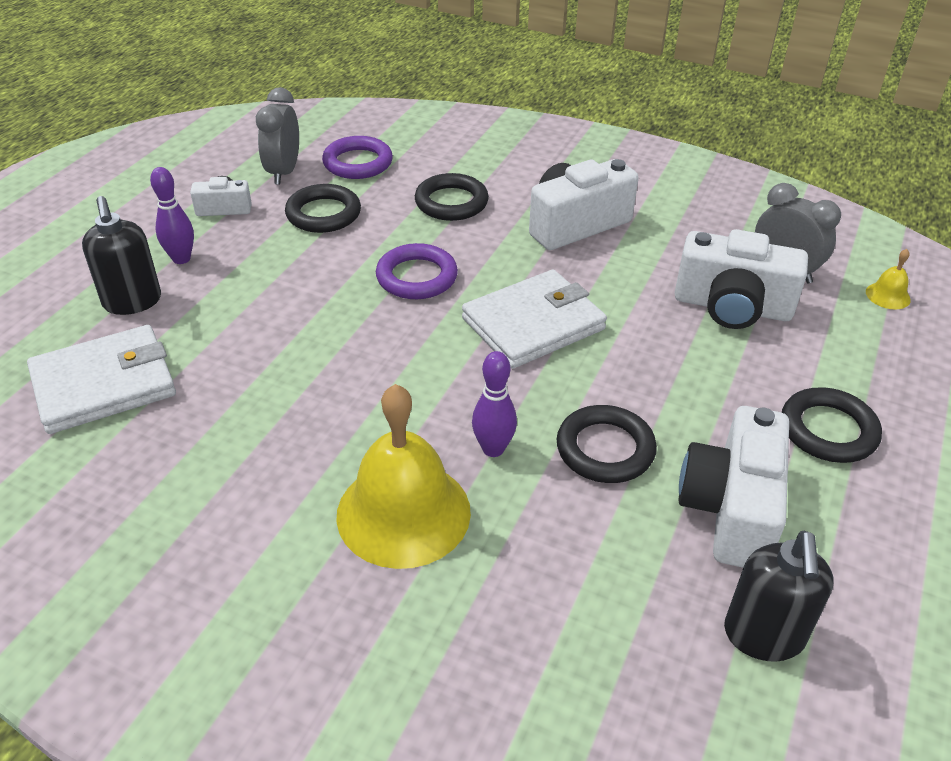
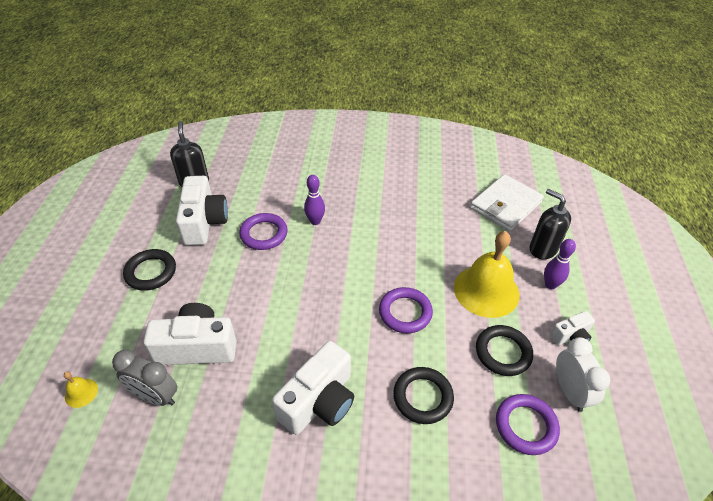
camera: 160 degrees right, 5 degrees up
(284, 172) = (569, 392): grey clock -> white clock
(403, 513) = (340, 188): yellow bell -> yellow bell (486, 290)
(533, 324) = (320, 297): white wallet -> none
(605, 449) = (264, 234): black ring -> purple ring

